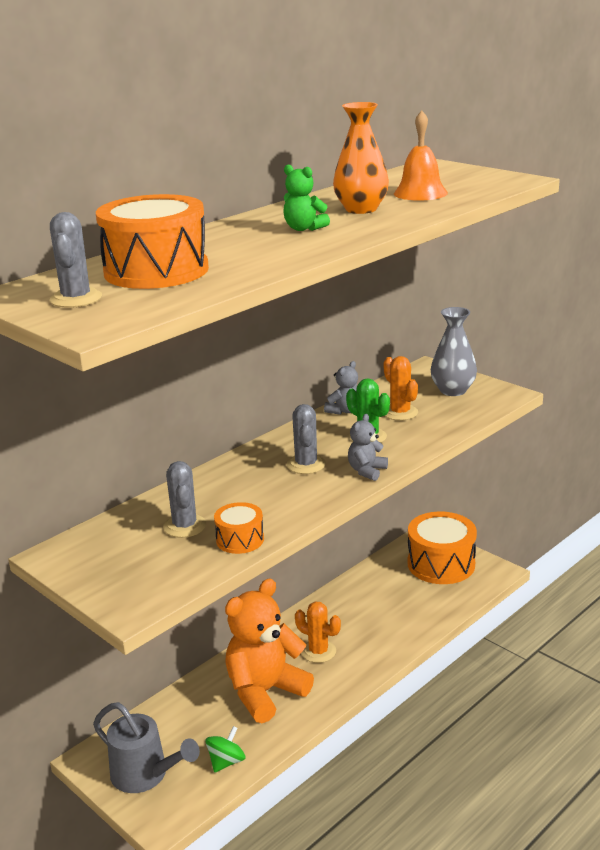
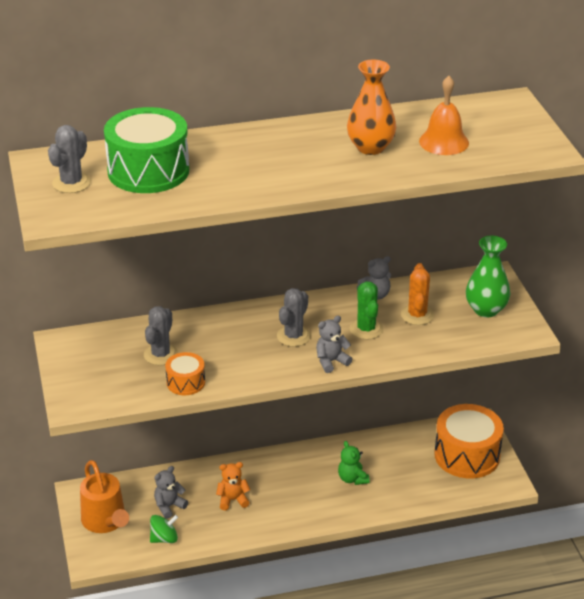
camera: 30 degrees right, 10 degrees up
(145, 775) = (106, 522): grey watering can -> orange watering can
(156, 271) = (148, 171): orange drum -> green drum
(203, 727) = (169, 506): none -> grey teddy bear
(265, 692) = (233, 500): orange teddy bear -> orange teddy bear, size x0.45
(304, 229) = (299, 157): green teddy bear -> green teddy bear (352, 479)
(318, 651) = (299, 486): orange cactus -> none
(453, 390) = (486, 310): grey vase -> green vase

